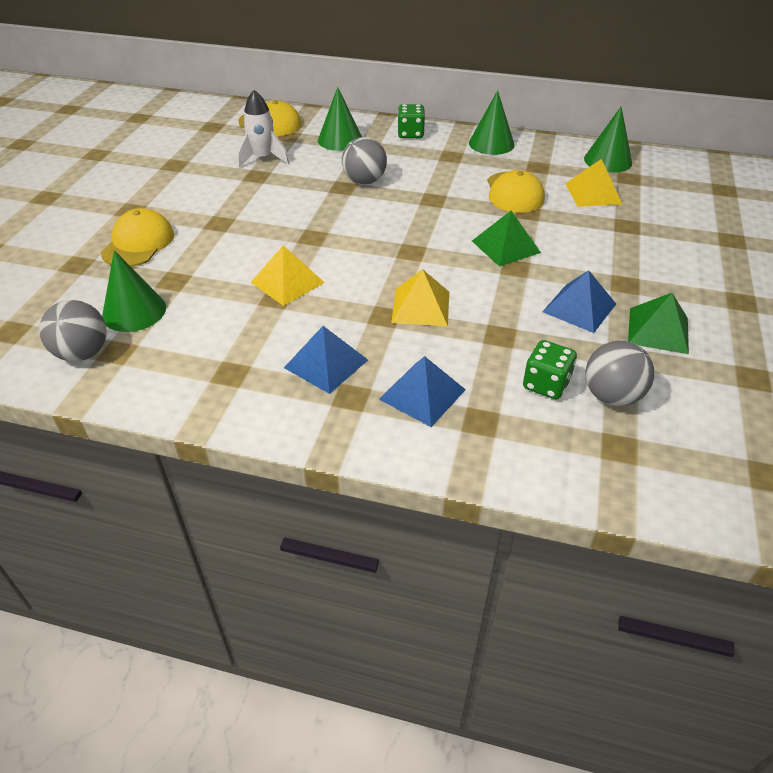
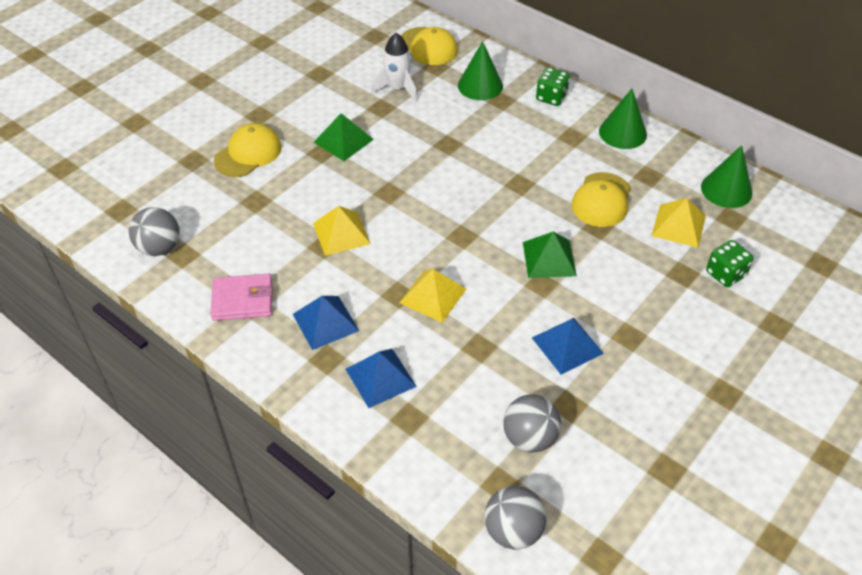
camera: 25 degrees right, 5 degrees up
(134, 311) = (212, 221): green cone -> none
(217, 372) = (242, 300): none -> pink wallet
(364, 181) = (471, 143): grey ball -> grey ball (513, 530)
(546, 384) = (483, 407): green dice -> green dice (725, 274)
(658, 330) = (620, 393): green pyramid -> green pyramid (343, 140)

